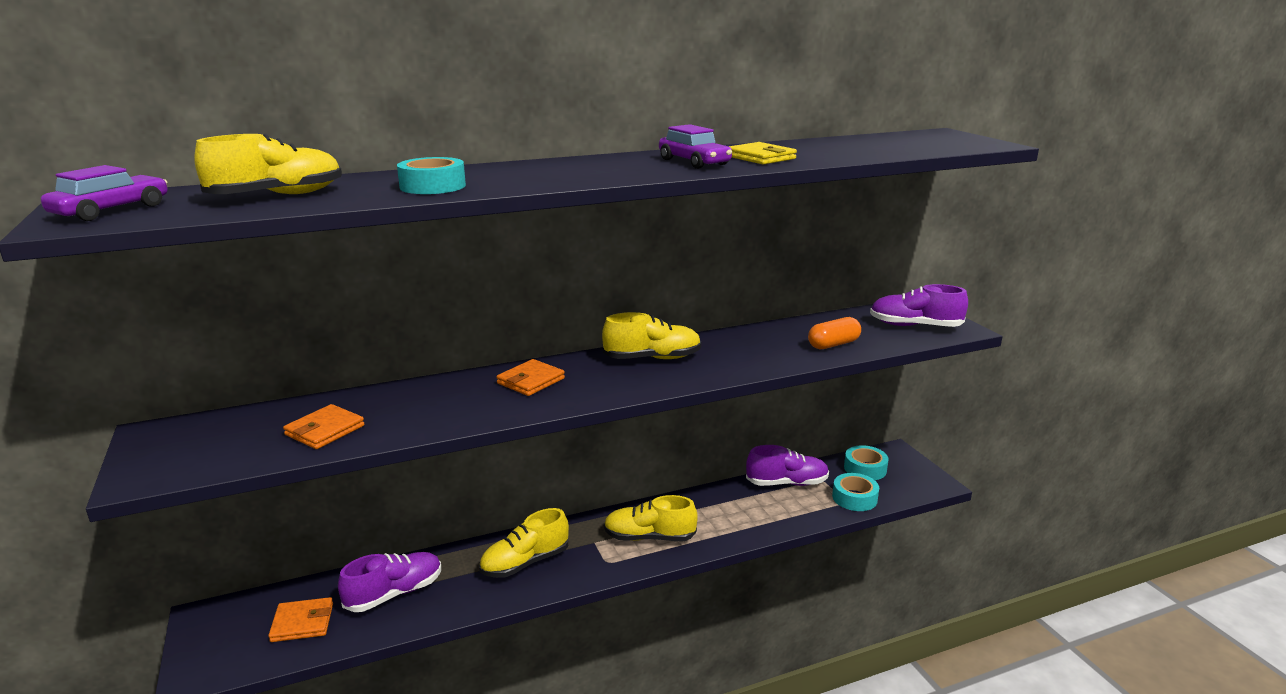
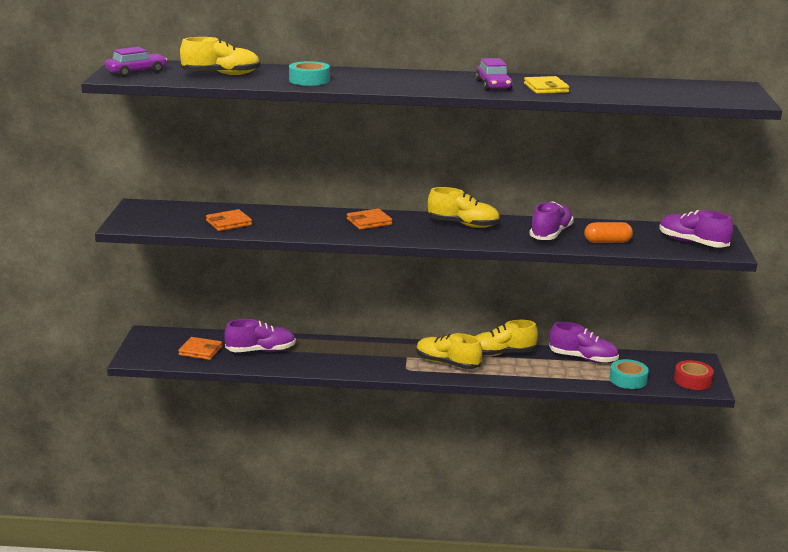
camera: 25 degrees right, 0 degrees up
(525, 563) = (352, 356): yellow shoe -> yellow shoe (501, 353)
(763, 348) = (551, 234): none -> purple shoe
(865, 468) = (659, 365): turquoise tape -> none
(913, 479) = (692, 380): none -> red tape

